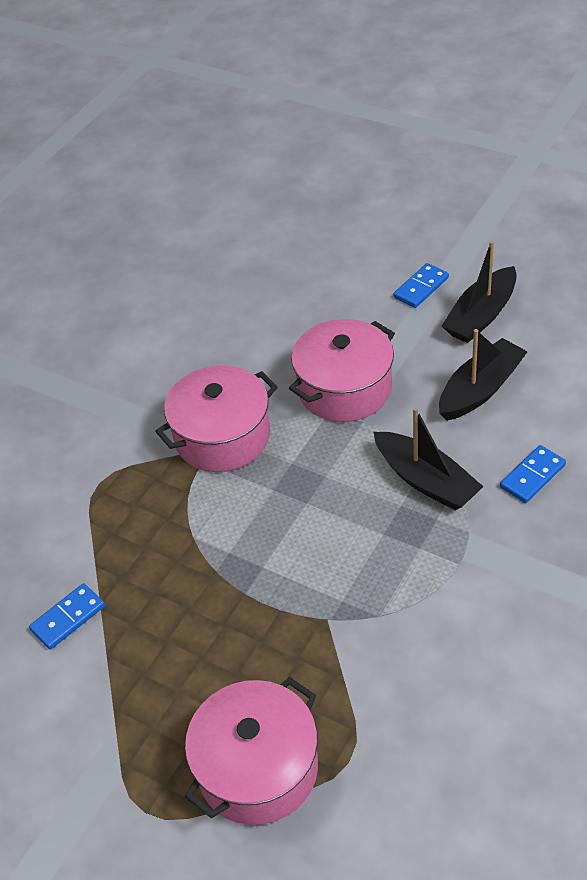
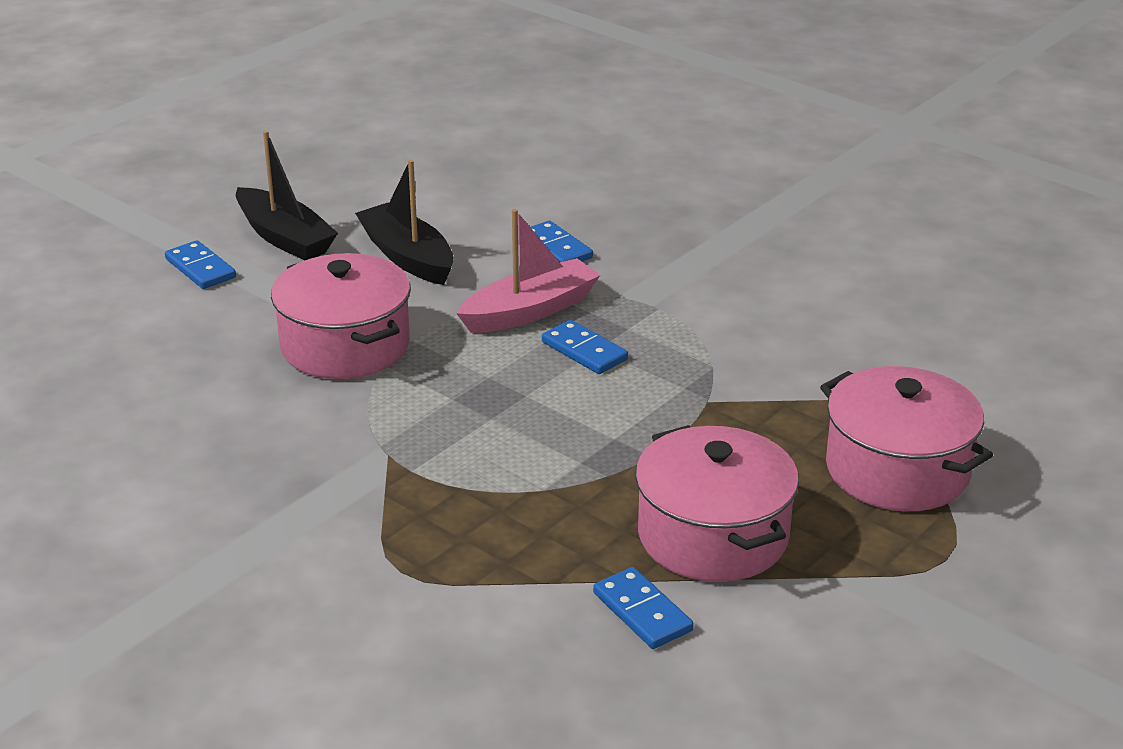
camera: 85 degrees left, 15 degrees down
(222, 437) = (373, 450): pink pot -> pink pot (713, 536)
(377, 526) = (584, 351): none -> blue domino
(426, 480) = (530, 311): black boat -> pink boat

